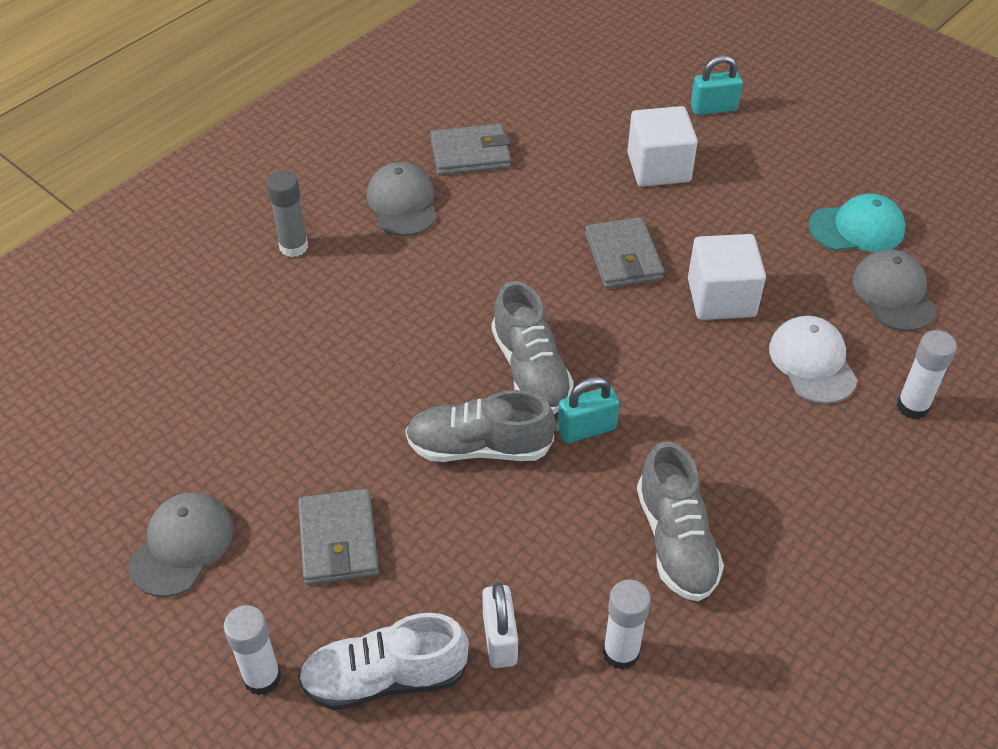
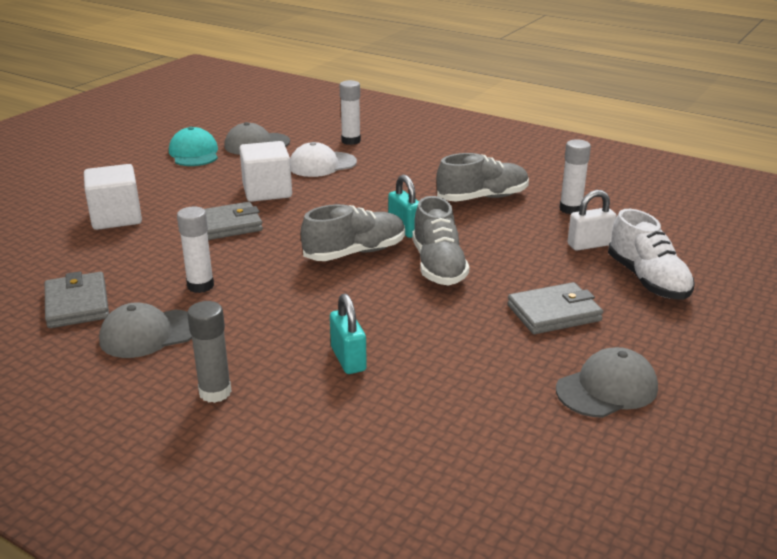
camera: 100 degrees left, 20 degrees down
(182, 546) = (607, 389): grey cap -> grey cap turned 135 degrees clockwise
(262, 678) = (687, 327): white glue stick -> white glue stick (200, 286)
(713, 108) = (42, 200): turquoise padlock -> turquoise padlock (348, 359)

